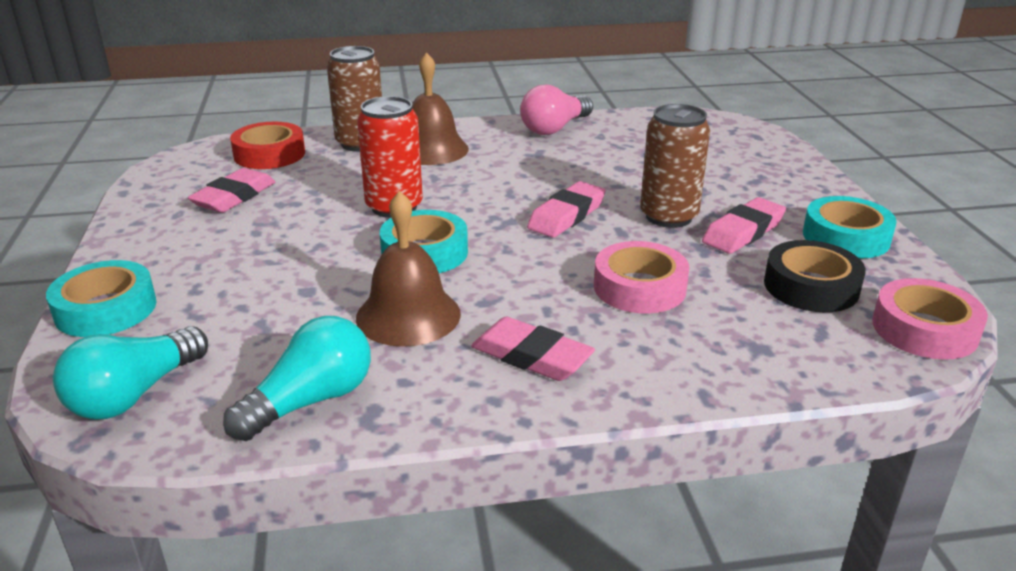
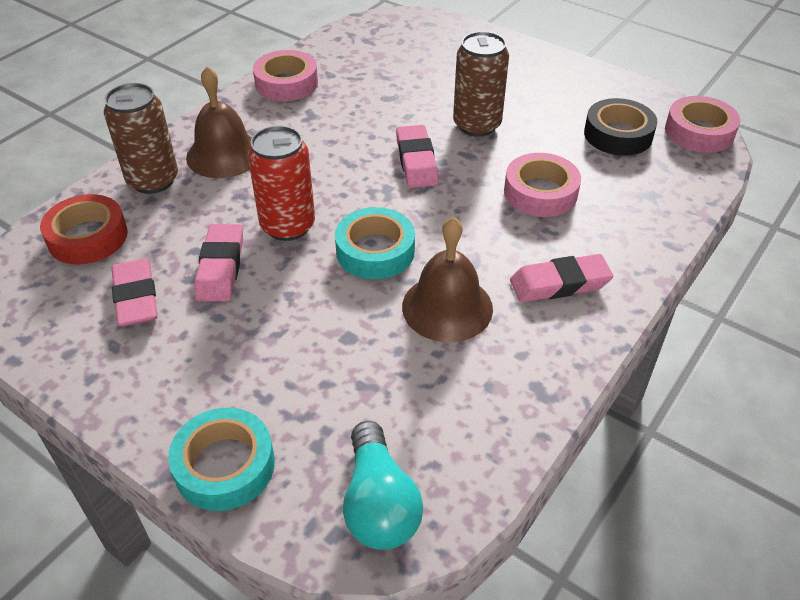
camera: 45 degrees left, 15 degrees up
(310, 401) = (495, 411): turquoise light bulb -> none
(554, 128) = (286, 83): pink light bulb -> pink tape
(743, 232) = (532, 113): pink eraser -> pink eraser (221, 267)
(846, 237) = (586, 86): turquoise tape -> none

